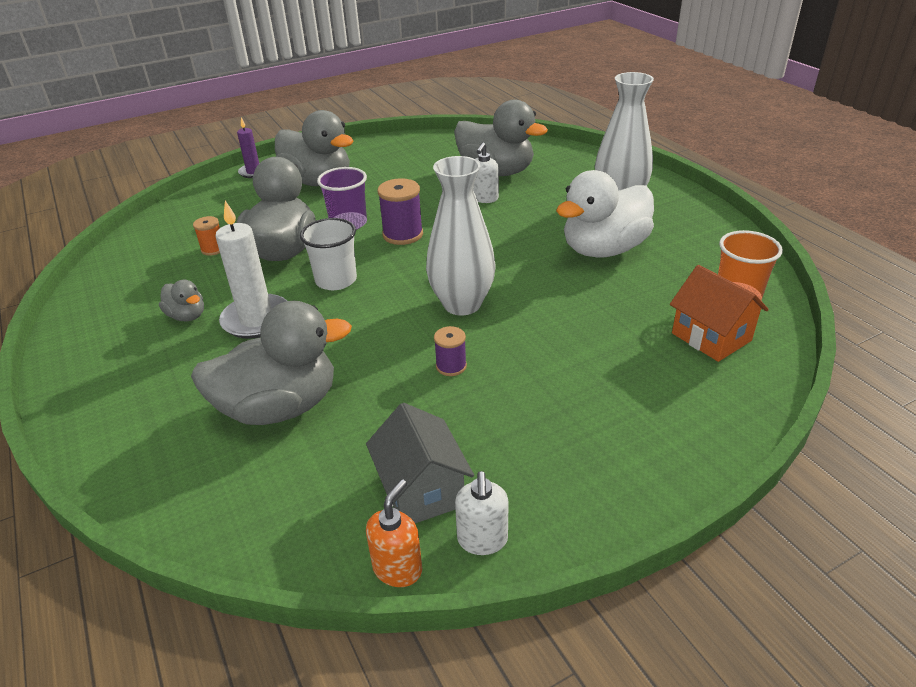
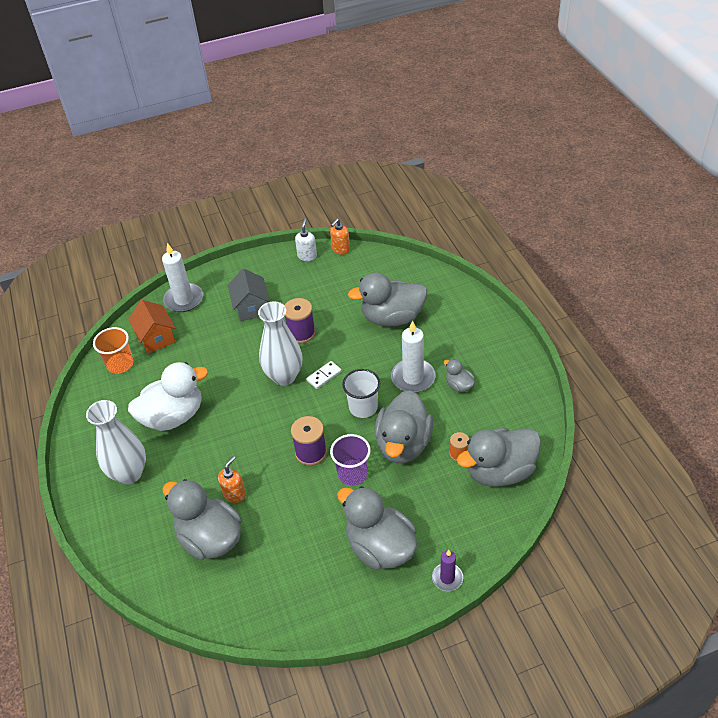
camera: 170 degrees left, 10 degrees up
(168, 239) = (499, 471): none -> grey duck
(399, 310) = (324, 376): none -> white domino
(422, 490) = (327, 275): grey house -> grey house (251, 307)
(451, 366) = (301, 333): purple spool -> purple spool, size x1.69
(484, 198) = (234, 494): white soap dispenser -> orange soap dispenser
(714, 406) = (184, 299): none -> white candle

